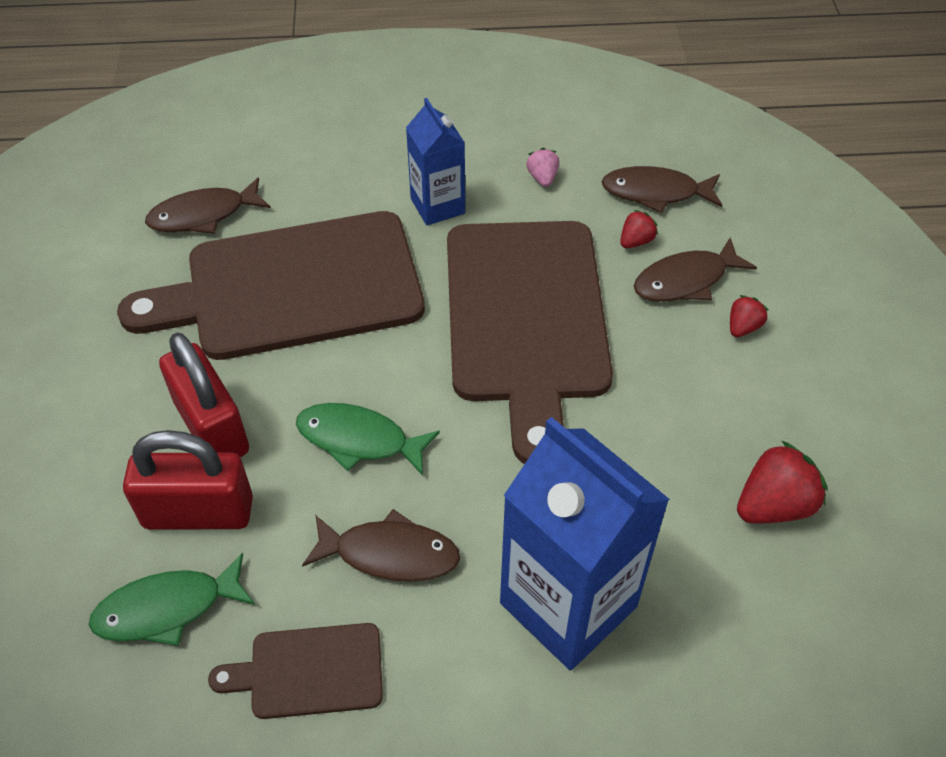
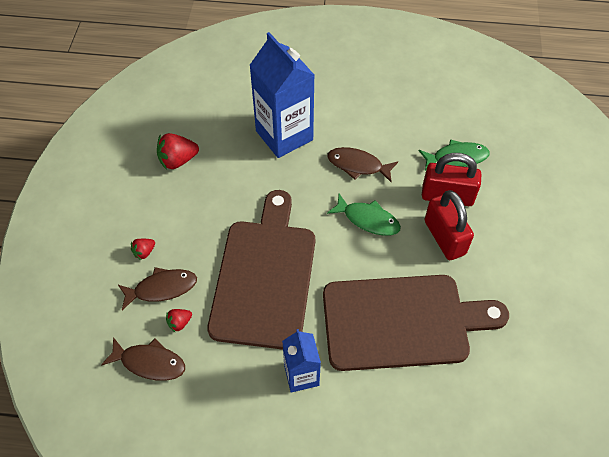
camera: 170 degrees left, 5 degrees up
(203, 215) = (464, 394): brown fish -> none
(309, 671) = (395, 127): brown cutting board -> none
(542, 178) = (222, 390): pink strawberry -> none

